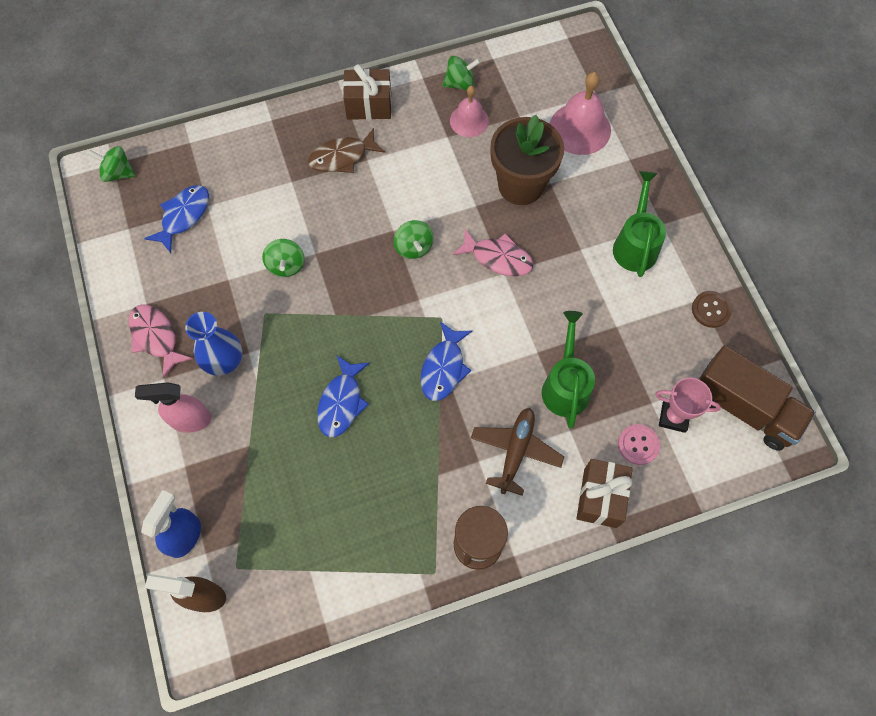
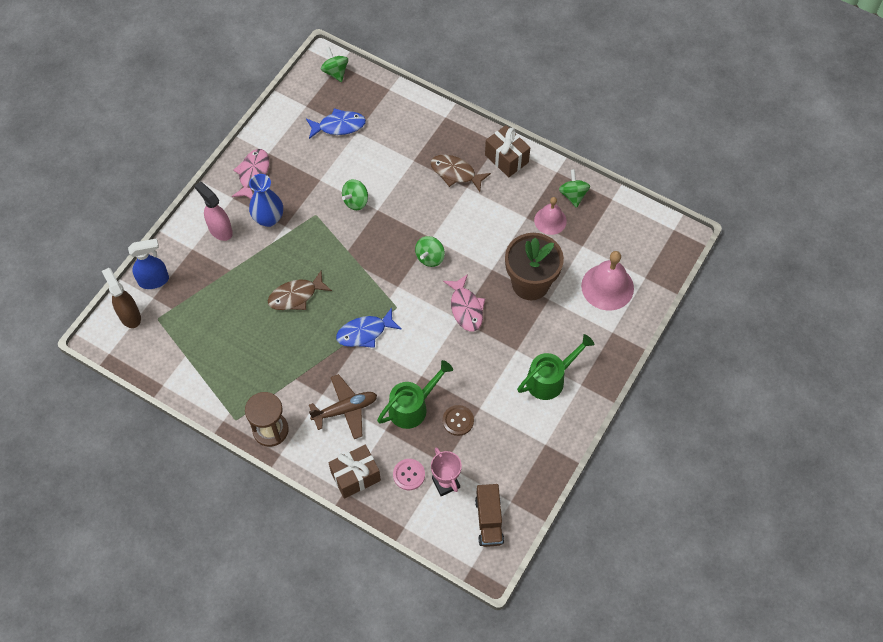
camera: 50 degrees right, 5 degrees down
(341, 402) = (296, 296): blue fish -> brown fish
(460, 83) = (573, 195): green spinning top -> green spinning top turned 135 degrees counterclockwise
(711, 310) = (543, 455): brown button -> brown button (458, 421)
(744, 408) = (489, 520): brown truck -> brown truck, size x0.66

